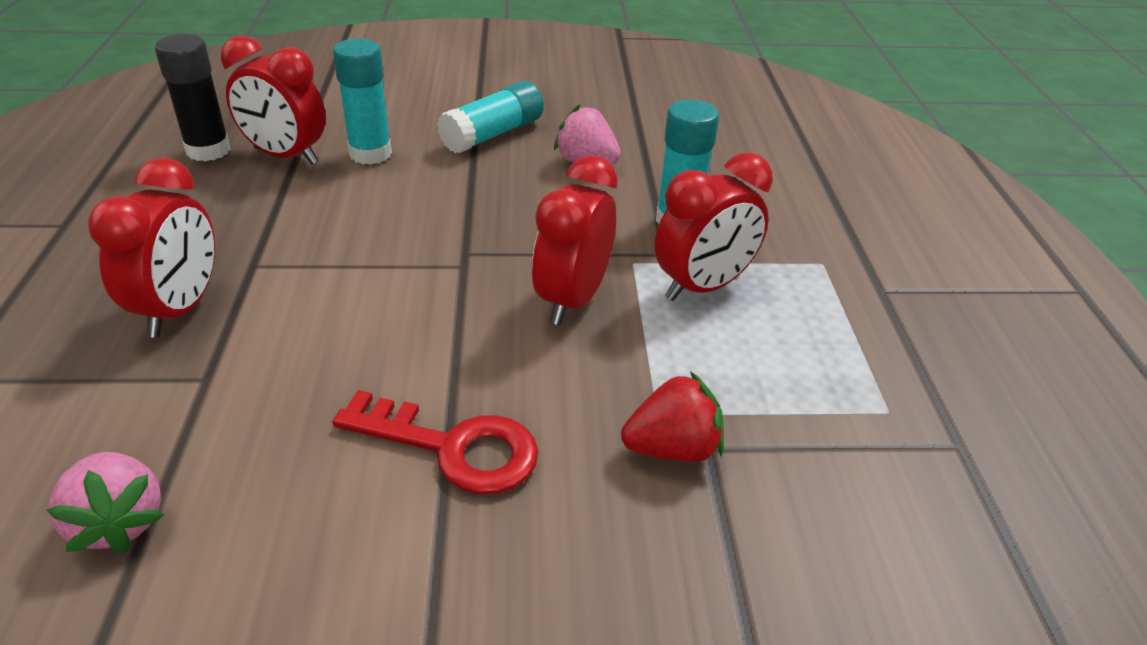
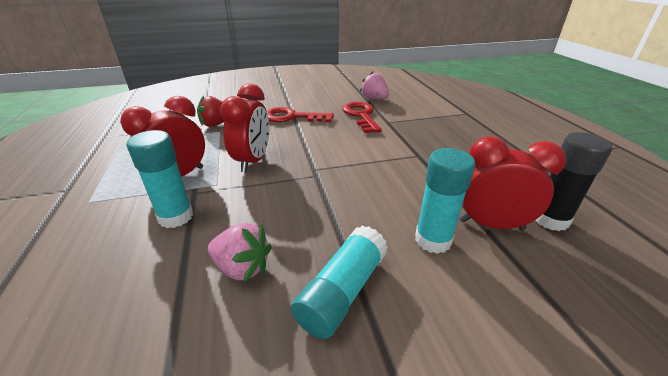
camera: 170 degrees right, 5 degrees down
(180, 309) = (425, 136): red clock -> none
(252, 418) = (361, 116): none -> red key

